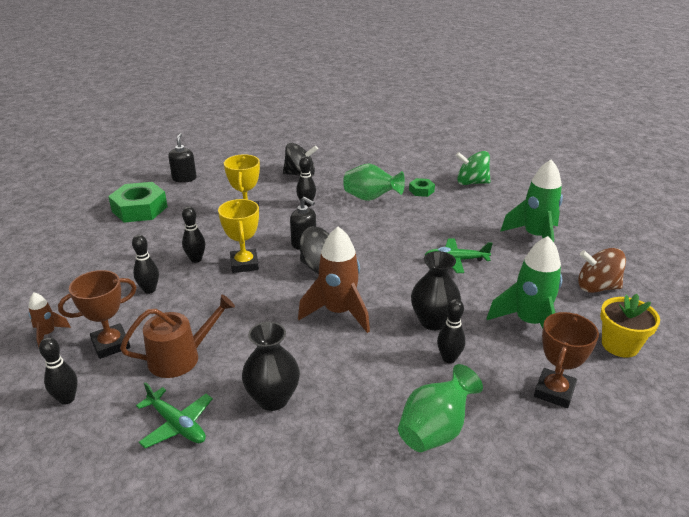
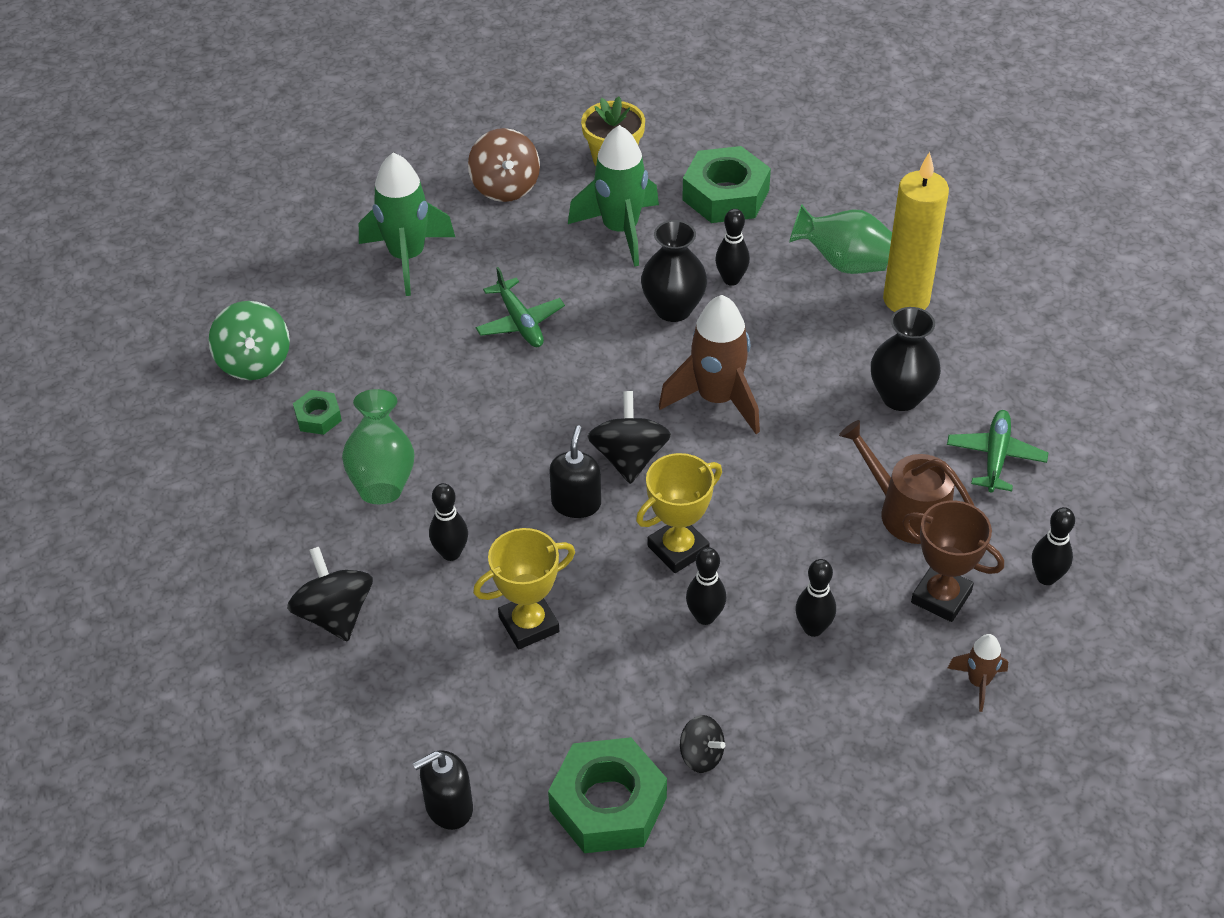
camera: 115 degrees left, 15 degrees up
(129, 236) = (701, 755): none -> black spinning top
(369, 451) = (906, 300): none -> yellow candle
(554, 391) = (726, 195): brown trophy -> green nut

